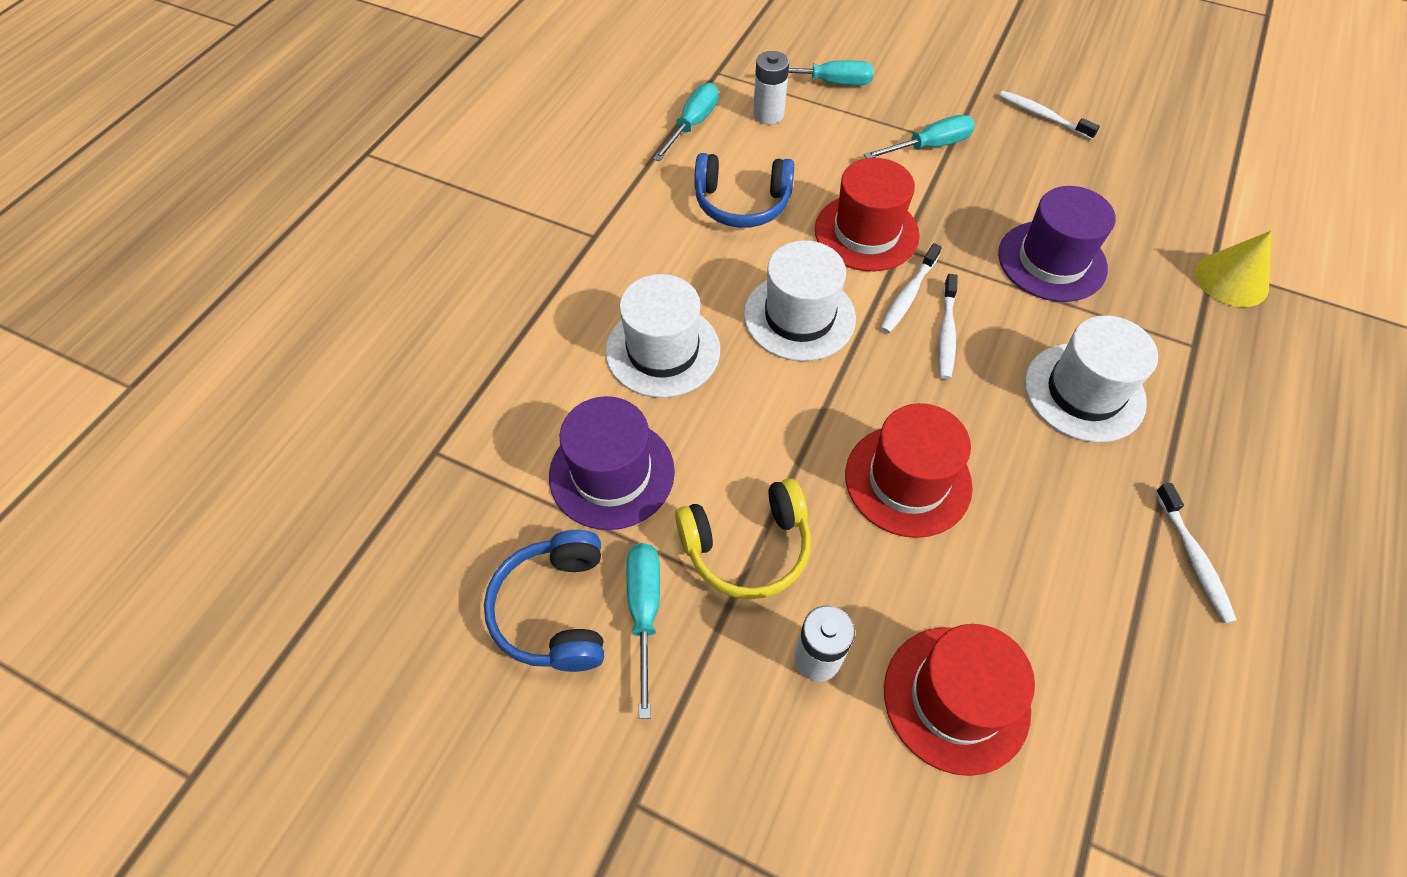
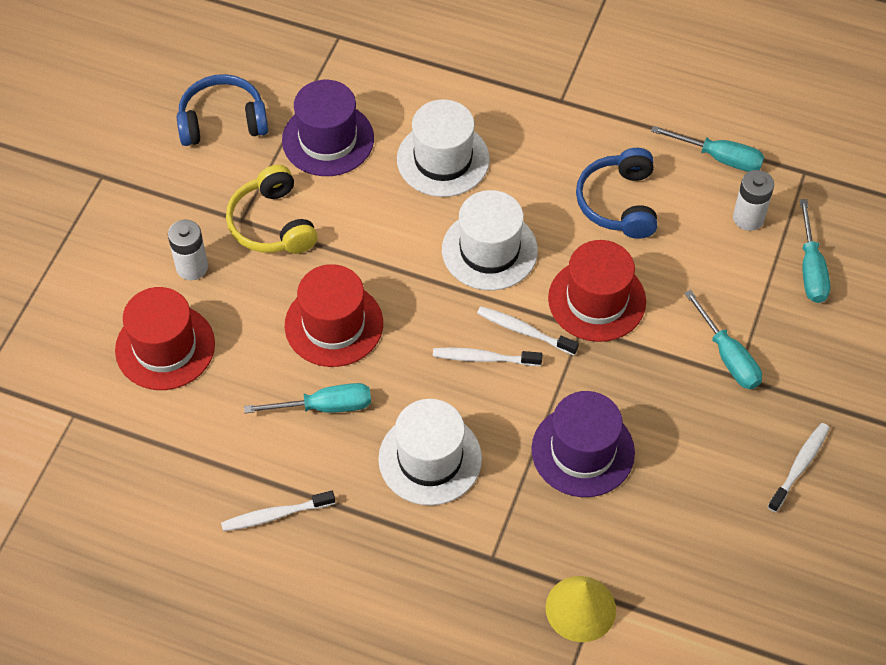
camera: 85 degrees right, 0 degrees up
(644, 612) = (222, 169): turquoise screwdriver -> turquoise screwdriver (325, 406)

